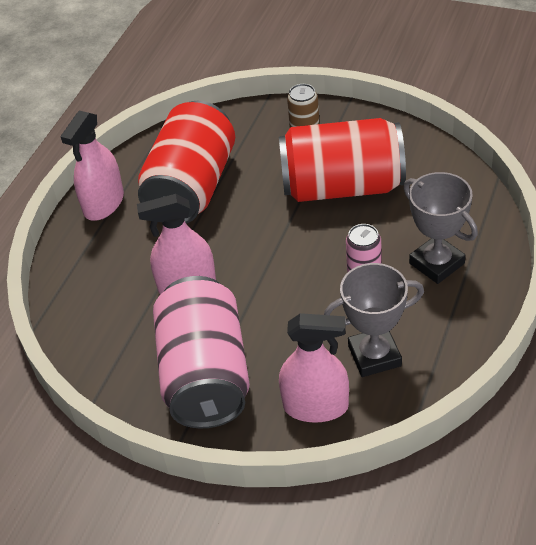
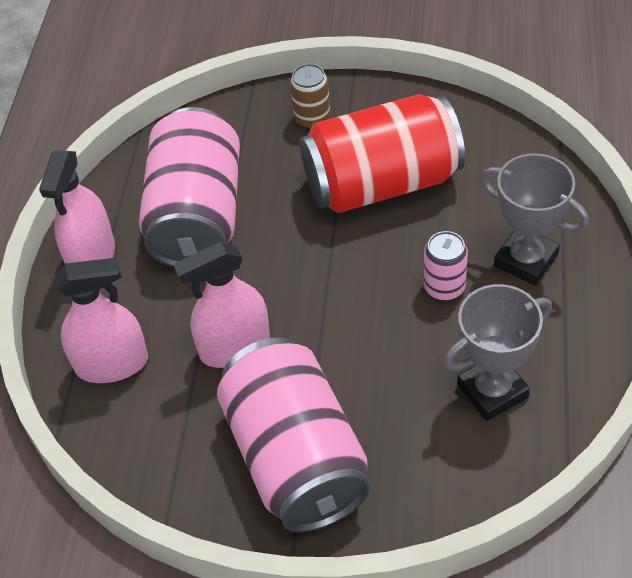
camera: 15 degrees left, 5 degrees up
(192, 187) = (197, 216): red can -> pink can
(315, 406) = (444, 470): pink spray bottle -> pink spray bottle (112, 364)

